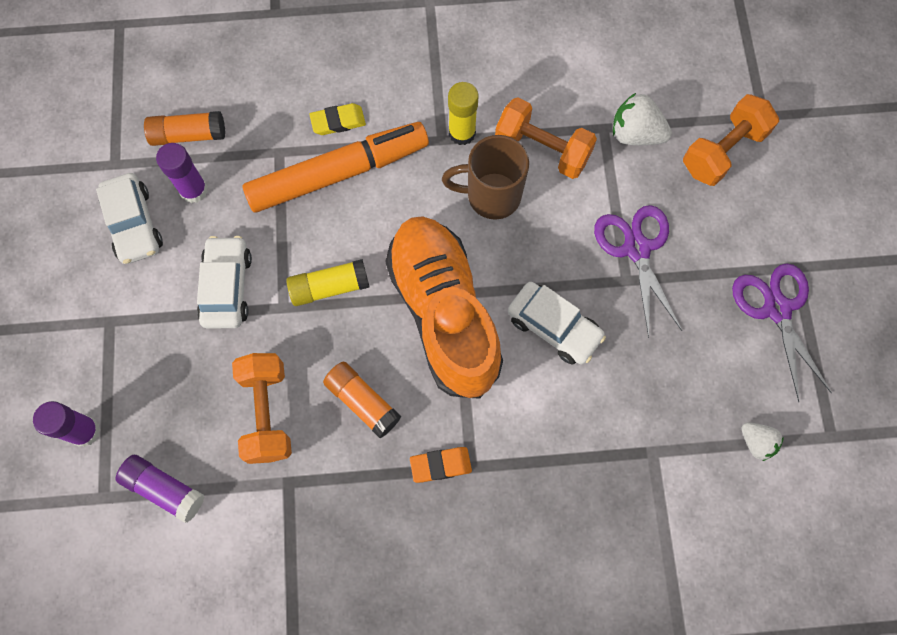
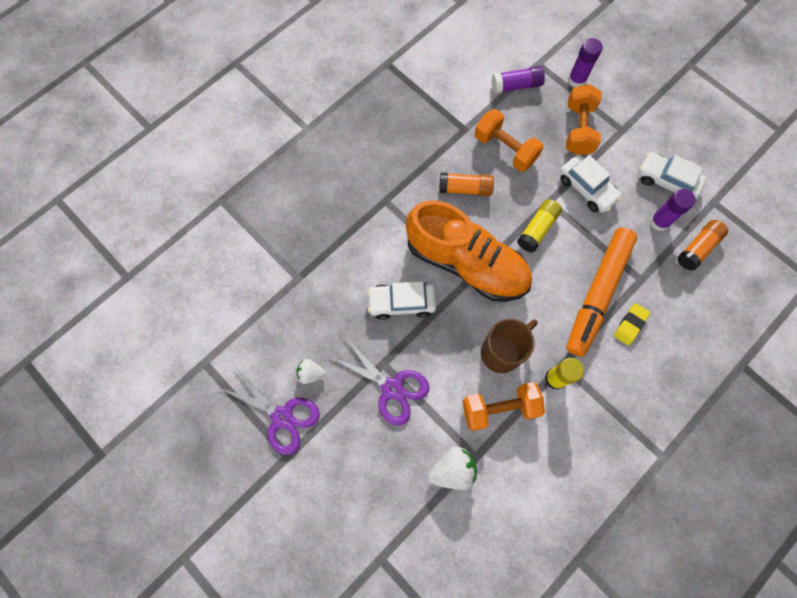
camera: 140 degrees right, 0 degrees up
(440, 465) = (400, 190): orange eraser -> none
(723, 151) = (388, 505): orange dumbbell -> orange dumbbell (578, 129)
(756, 442) = (245, 326): white strawberry -> white strawberry (311, 373)

